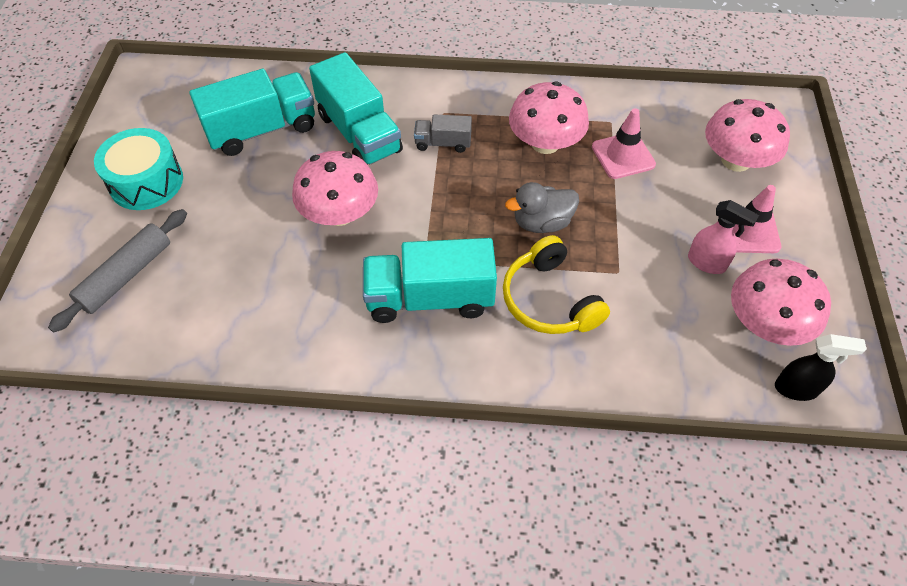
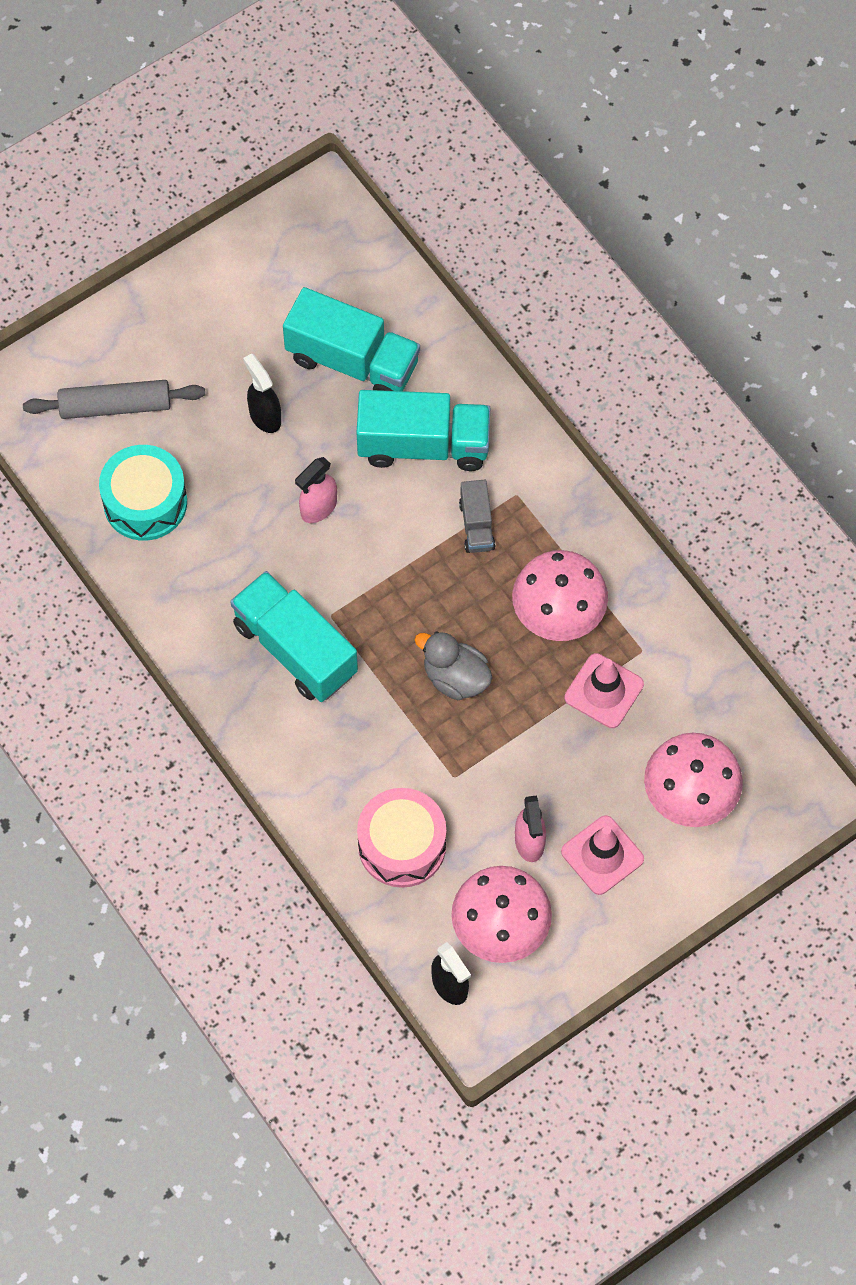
camera: 50 degrees right, 10 degrees up
(146, 182) = (212, 327): turquoise drum -> turquoise drum (145, 502)
(241, 197) = (265, 416): none -> black spray bottle
(339, 213) = (318, 508): pink mushroom -> pink spray bottle
(359, 133) = (423, 445): turquoise truck -> turquoise truck turned 105 degrees counterclockwise
(443, 143) = (476, 525): grey truck -> grey truck turned 150 degrees counterclockwise
(549, 300) = (375, 741): yellow headphones -> none
(649, 340) = (402, 845): none -> pink drum

